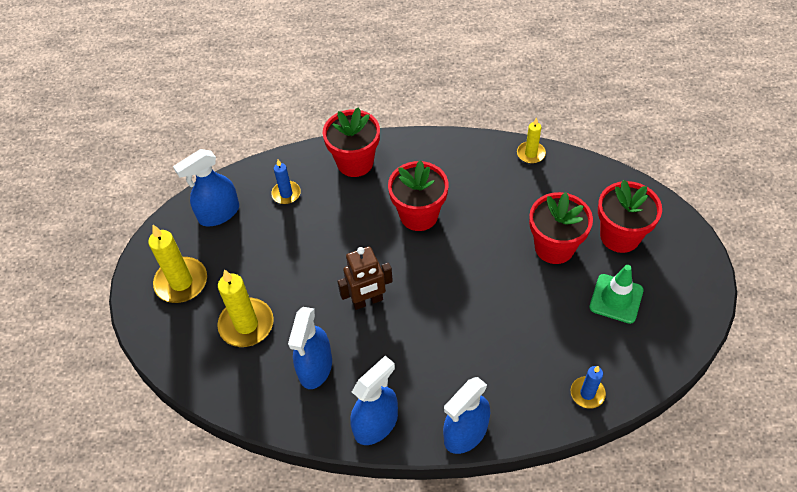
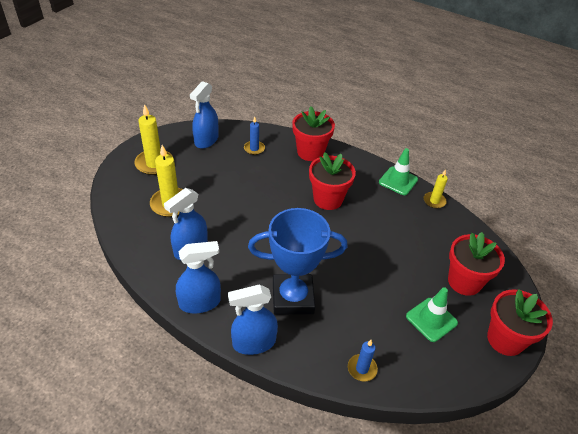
camera: 25 degrees right, 10 degrees down
(219, 213) = (206, 140): blue spray bottle -> blue spray bottle turned 60 degrees counterclockwise
(367, 301) = (254, 230): brown robot -> none
(467, 358) = (293, 298): none -> blue trophy
(477, 148) = (398, 181): none -> green traffic cone
(554, 247) = (408, 264): red flower pot -> red flower pot (505, 339)

